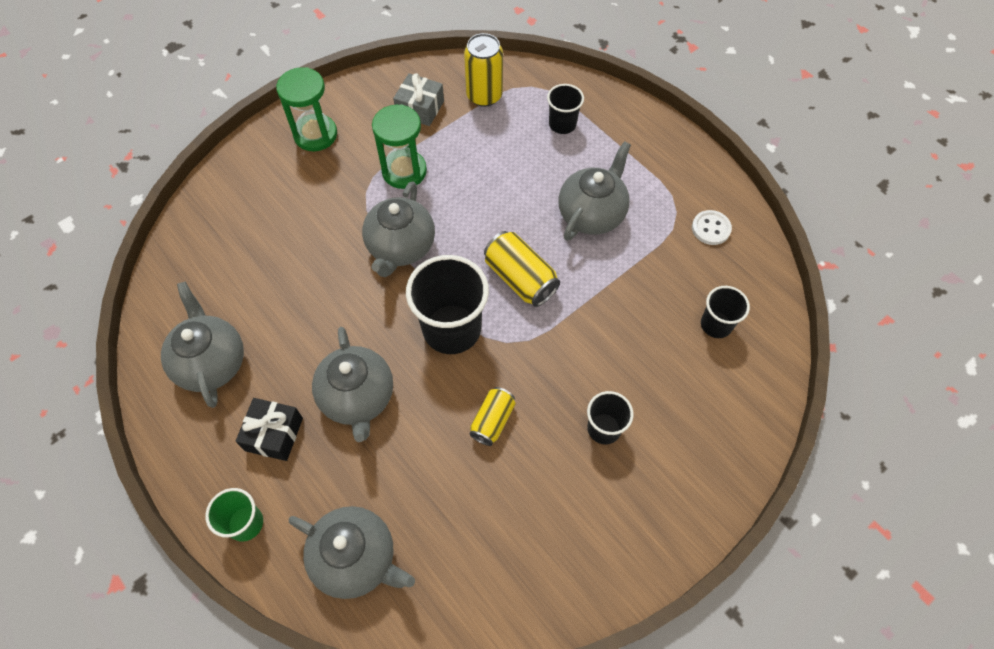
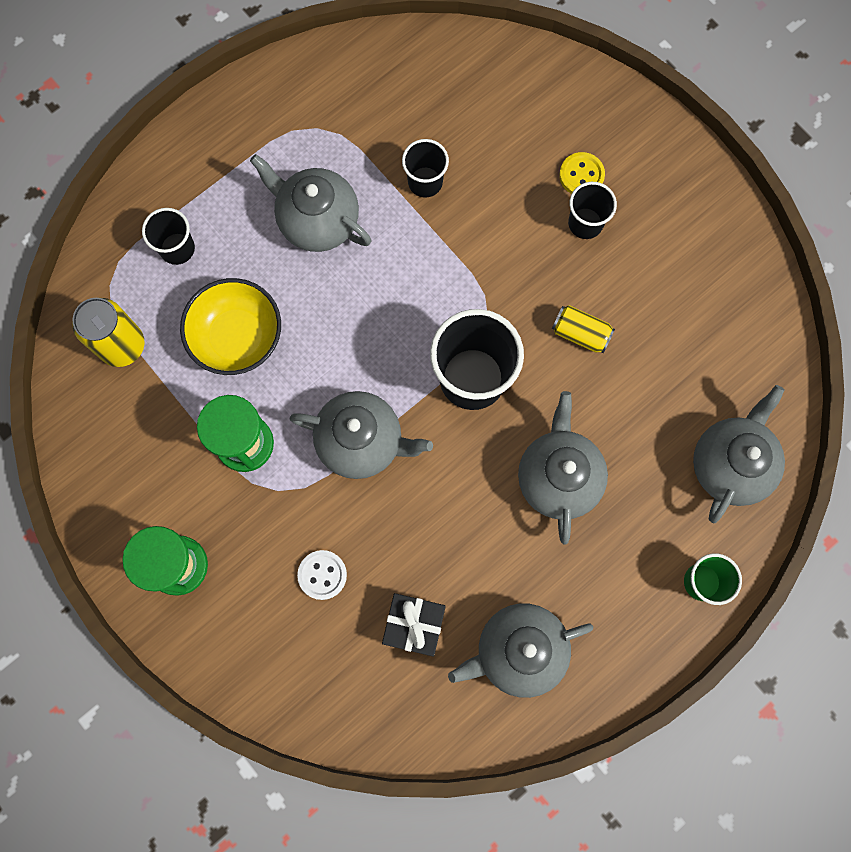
camera: 90 degrees left, 15 degrees up
(274, 434) = (603, 565): black gift -> black gift (414, 625)
(358, 398) = (558, 477): grey teapot -> grey teapot turned 75 degrees counterclockwise
(420, 108) = (139, 428): grey gift -> none
(490, 164) = (237, 337): none -> yellow bowl
(520, 278) = (406, 303): yellow can -> none
(654, 426) = (581, 175): none -> yellow button
(711, 228) = (340, 94): white button -> white button (322, 575)
(716, 325) = (464, 103): black cup -> black cup (425, 182)

